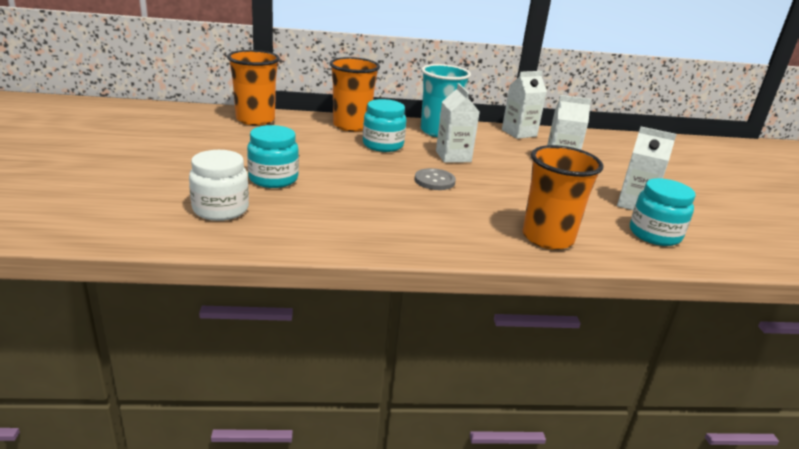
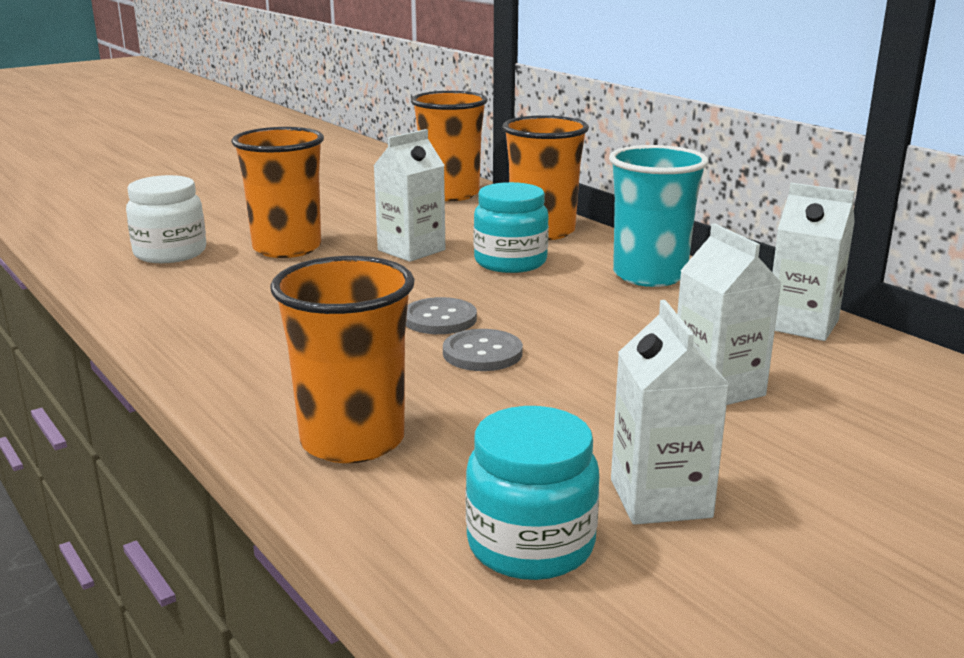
camera: 60 degrees right, 5 degrees down
(273, 179) = (287, 248): turquoise jar -> orange cup
(453, 156) = (564, 307): white carton -> white carton (411, 250)
(484, 186) = (482, 353): none -> grey button

